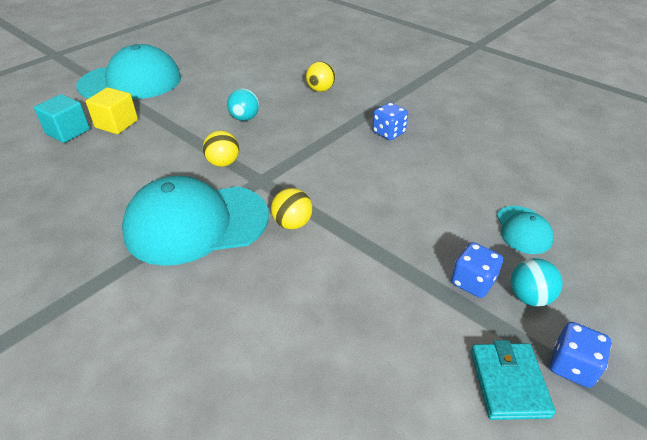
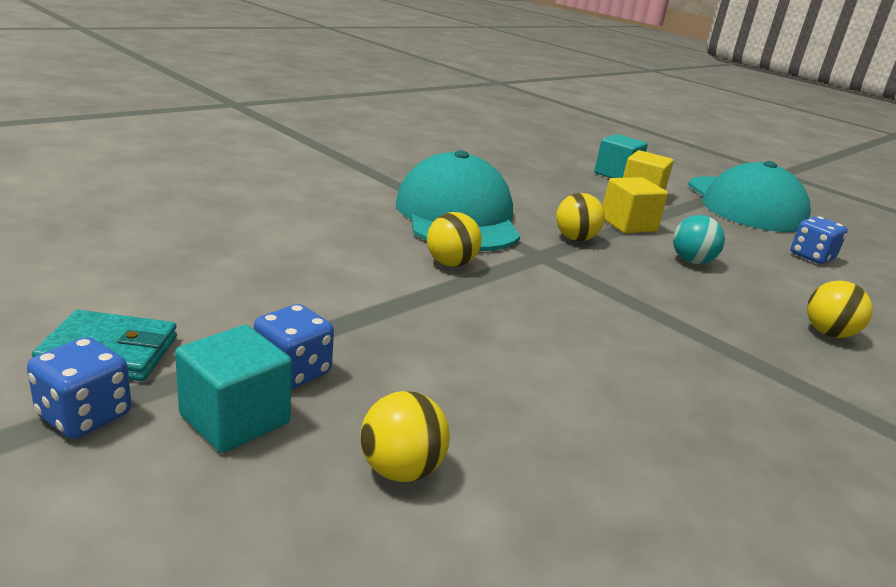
camera: 90 degrees right, 15 degrees down
(187, 137) = (628, 224): none -> yellow cube
(388, 133) = (707, 379): blue dice -> blue dice (811, 257)
(523, 230) = (401, 470): turquoise cap -> yellow ball
(529, 297) = (235, 419): turquoise ball -> turquoise cube

